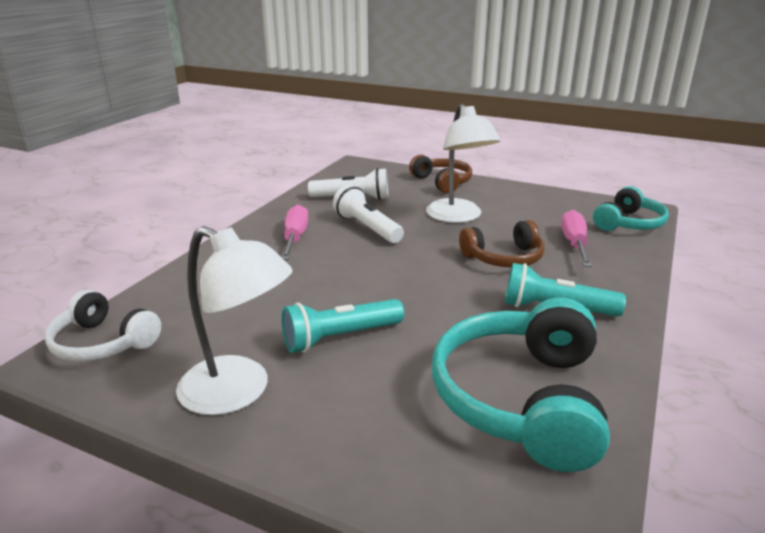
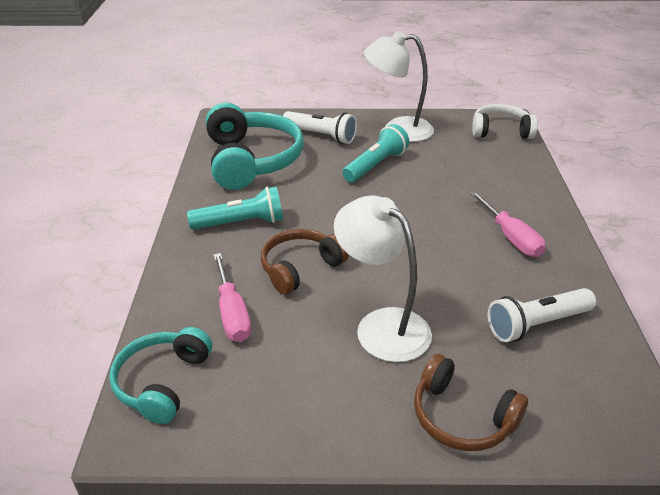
camera: 155 degrees right, 10 degrees up
(367, 228) = (462, 272): white flashlight -> white flashlight (321, 136)

